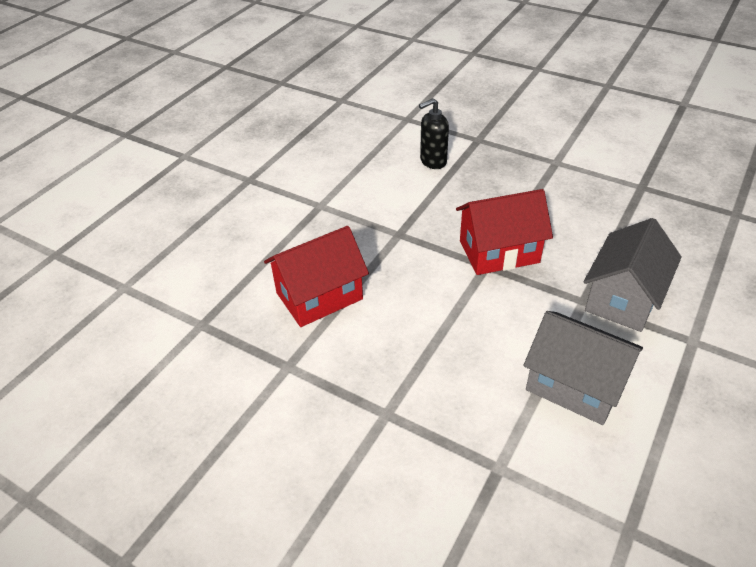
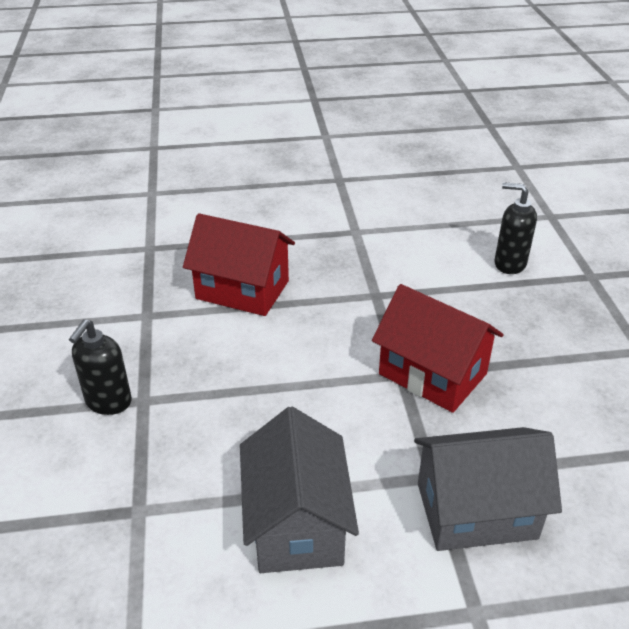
camera: 50 degrees right, 5 degrees down
(369, 436) = (108, 402): none -> black soap dispenser

